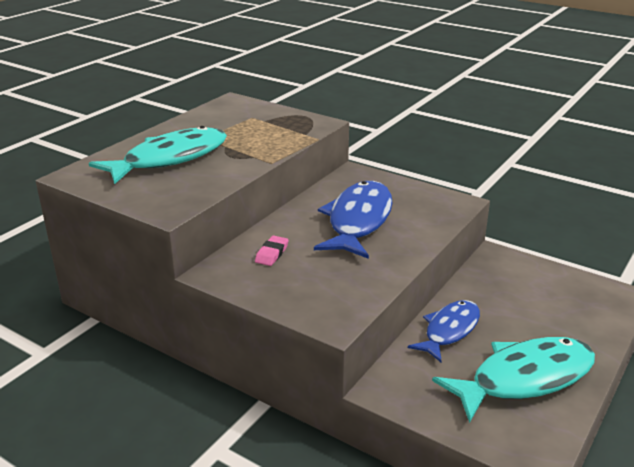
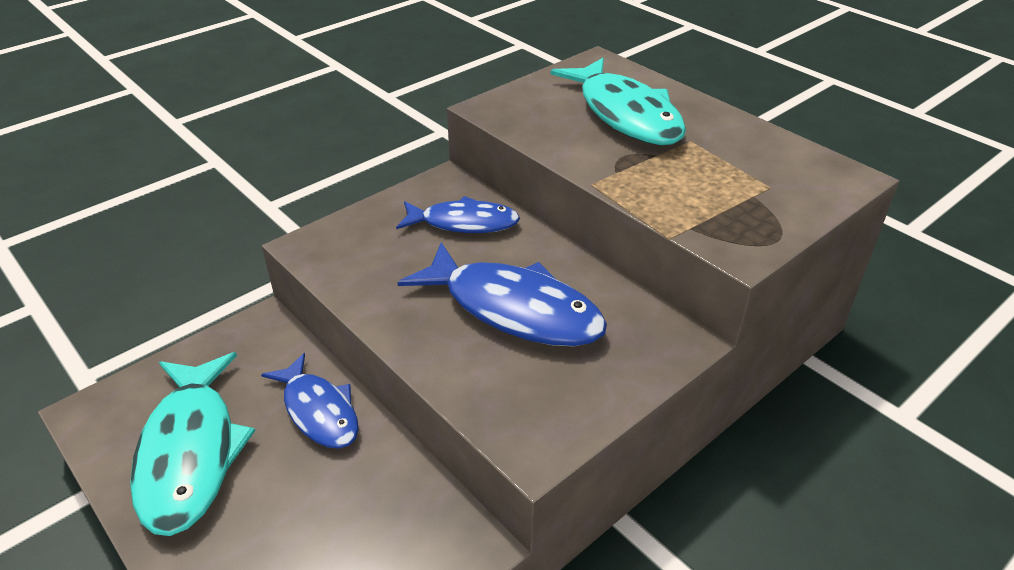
camera: 105 degrees right, 10 degrees up
(272, 254) = (464, 223): pink eraser -> blue fish

